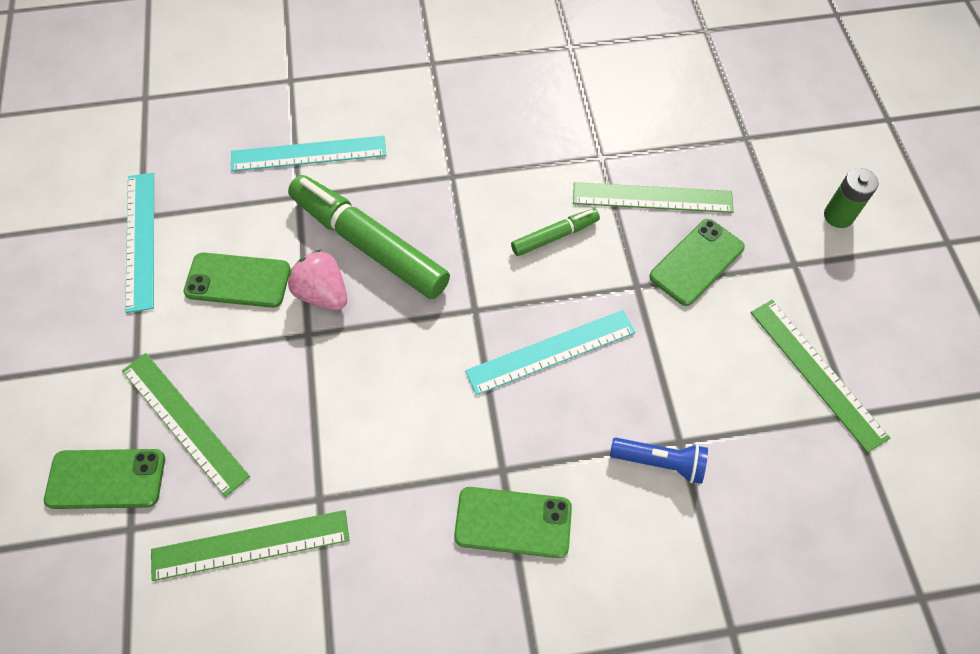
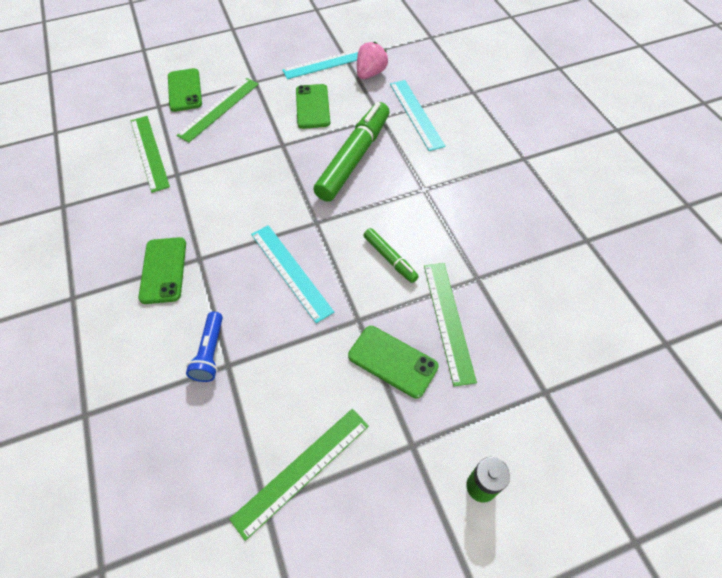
camera: 80 degrees right, 5 degrees down
(323, 293) = (312, 145): pink strawberry -> pink strawberry (370, 74)

